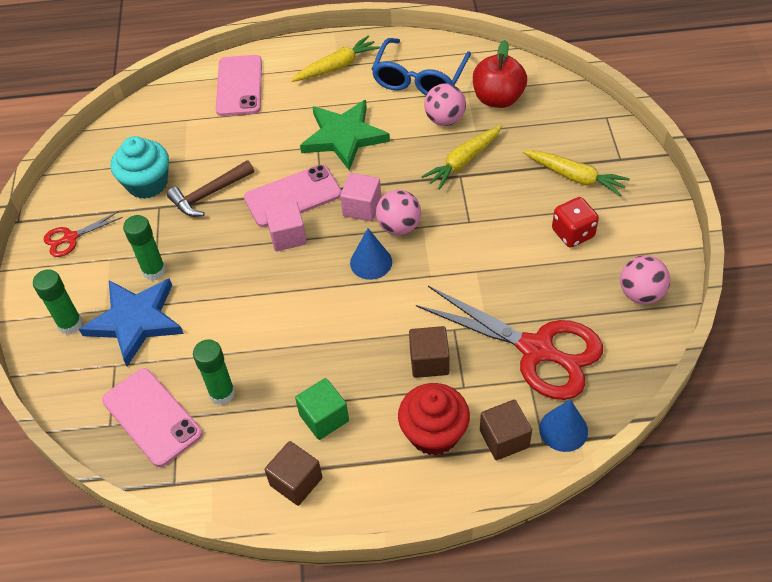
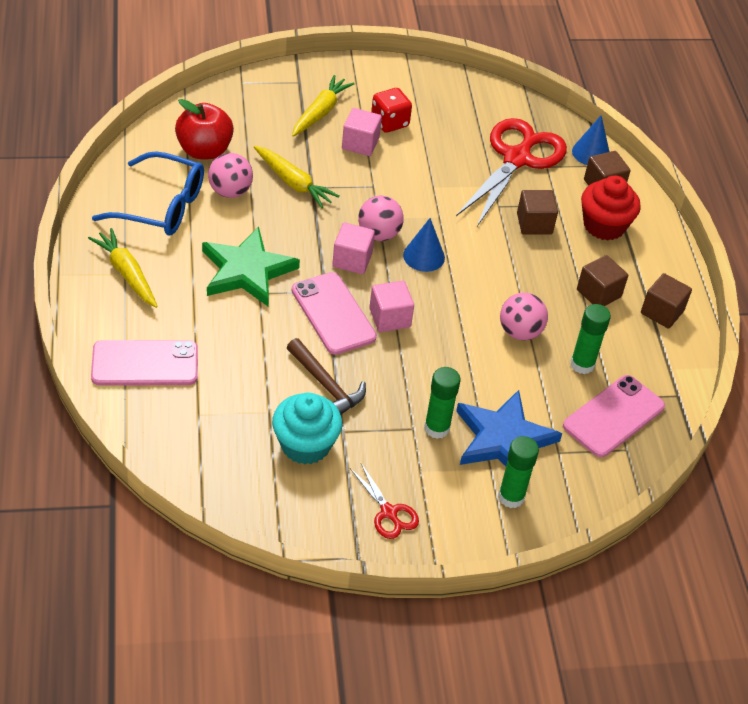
camera: 100 degrees left, 5 degrees down
(324, 418) = (598, 293): green cube -> brown cube
(532, 210) = (360, 143): none -> pink cube
(640, 294) = (456, 94): pink ball -> pink ball (520, 332)

